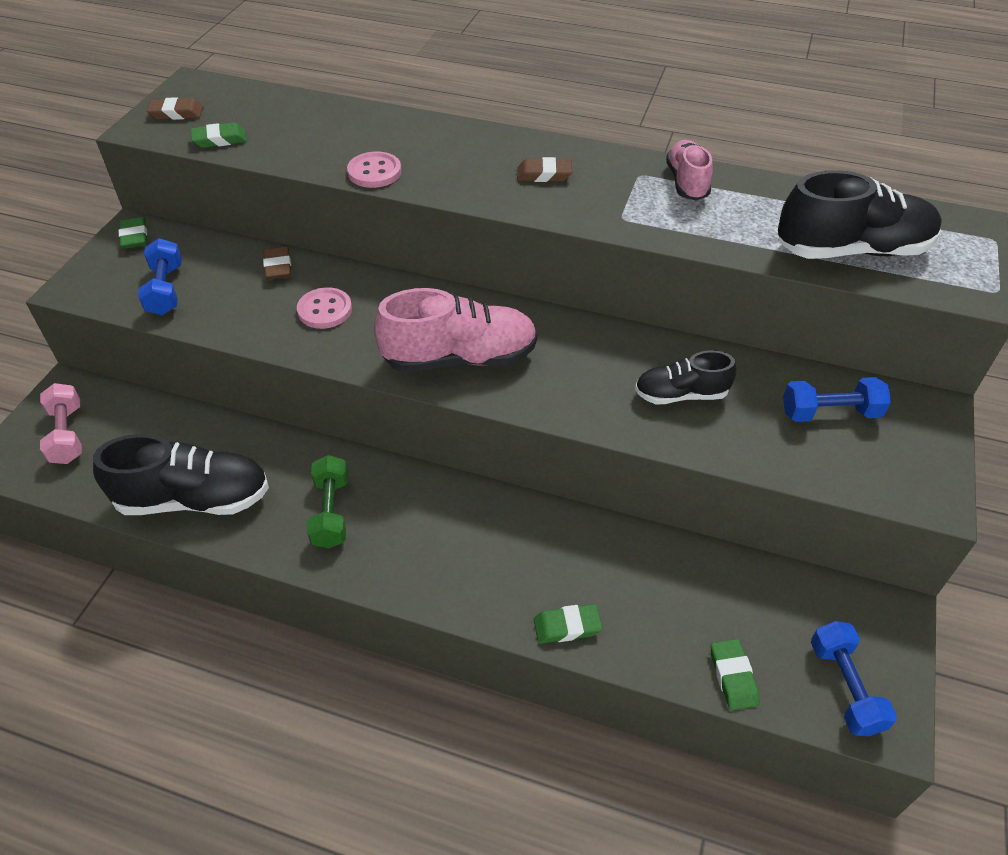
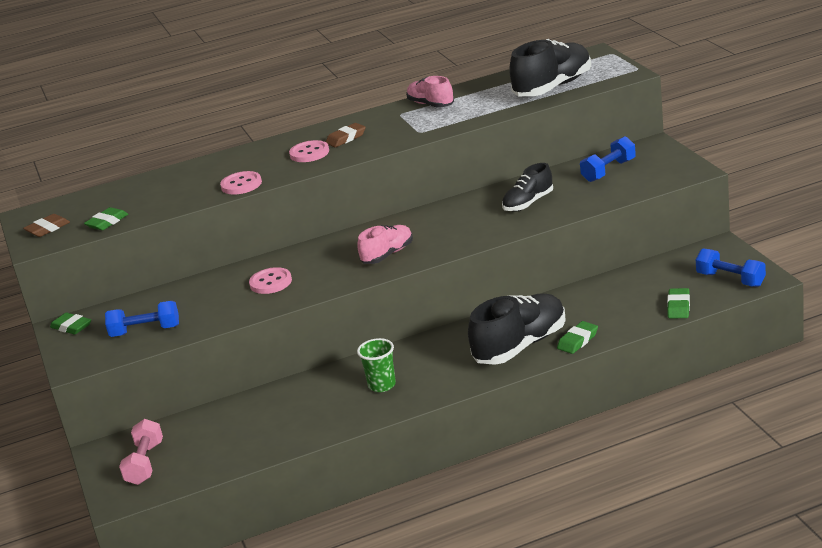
camera: 35 degrees left, 20 degrees down
(67, 434) = (145, 463): pink dumbbell -> pink dumbbell turned 60 degrees clockwise
(166, 290) = (145, 331): blue dumbbell -> blue dumbbell turned 45 degrees counterclockwise
(194, 499) = (286, 431): black shoe -> black shoe (520, 346)
(278, 266) = (204, 285): brown eraser -> none
(331, 512) = (382, 385): green dumbbell -> green cup
(460, 358) = (387, 254): pink shoe -> pink shoe, size x0.59
(486, 171) = (309, 153): none -> pink button
(733, 676) = (678, 307): green eraser -> green eraser turned 60 degrees clockwise

